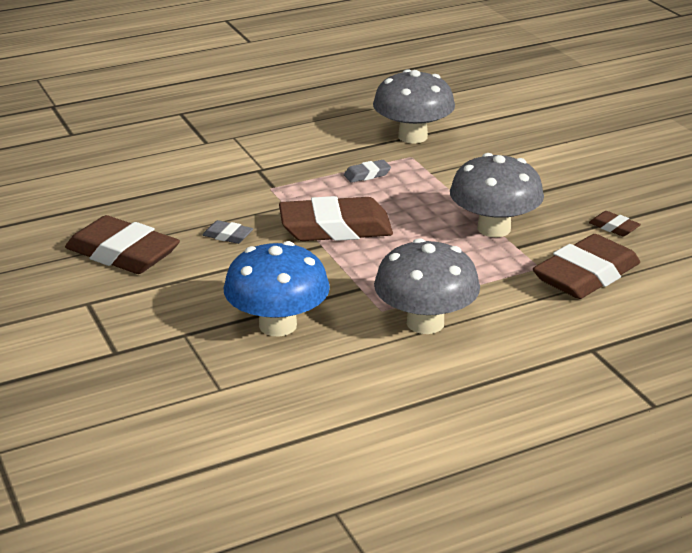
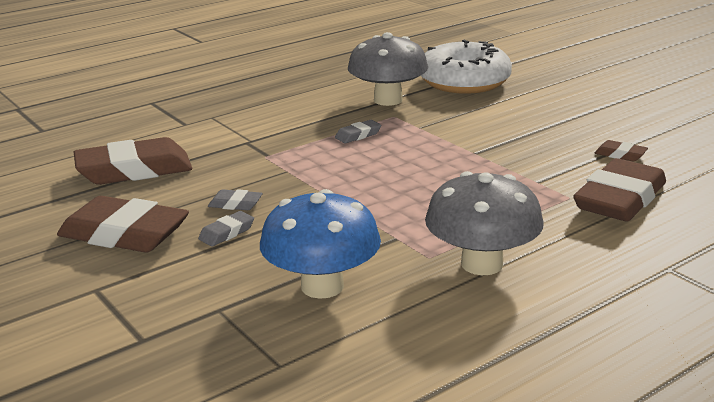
camera: 10 degrees left, 5 degrees down
(212, 264) = (227, 233): none -> grey eraser
(335, 228) = (346, 185): brown eraser -> brown eraser (134, 170)
(494, 228) = (506, 168): grey mushroom -> none
(499, 123) = (464, 82): none -> white donut

